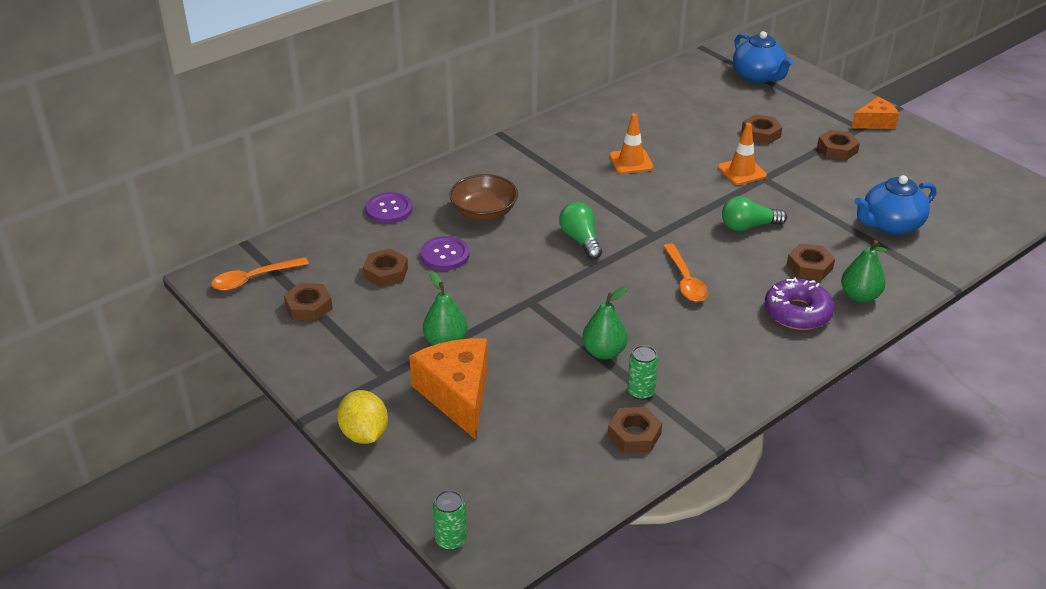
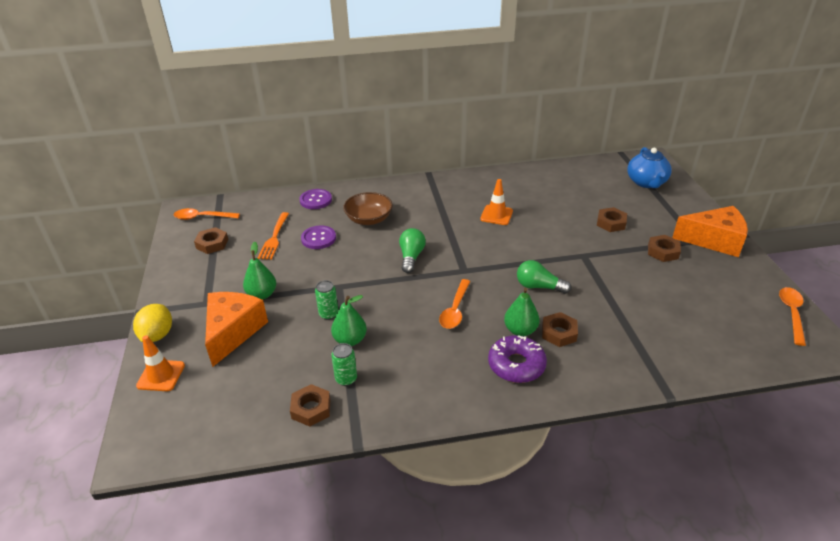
camera: 30 degrees right, 0 degrees up
(386, 273) = (274, 238): brown nut -> orange fork
(451, 540) = (128, 430): green can -> green can (328, 314)
(742, 171) = (571, 245): orange traffic cone -> orange traffic cone (161, 375)
(859, 296) = (579, 371): green pear -> green pear (520, 330)
(875, 122) = (714, 240): orange cheese -> orange cheese, size x1.72
(890, 225) = (657, 323): blue teapot -> none
(996, 175) = (791, 313): none -> orange spoon

